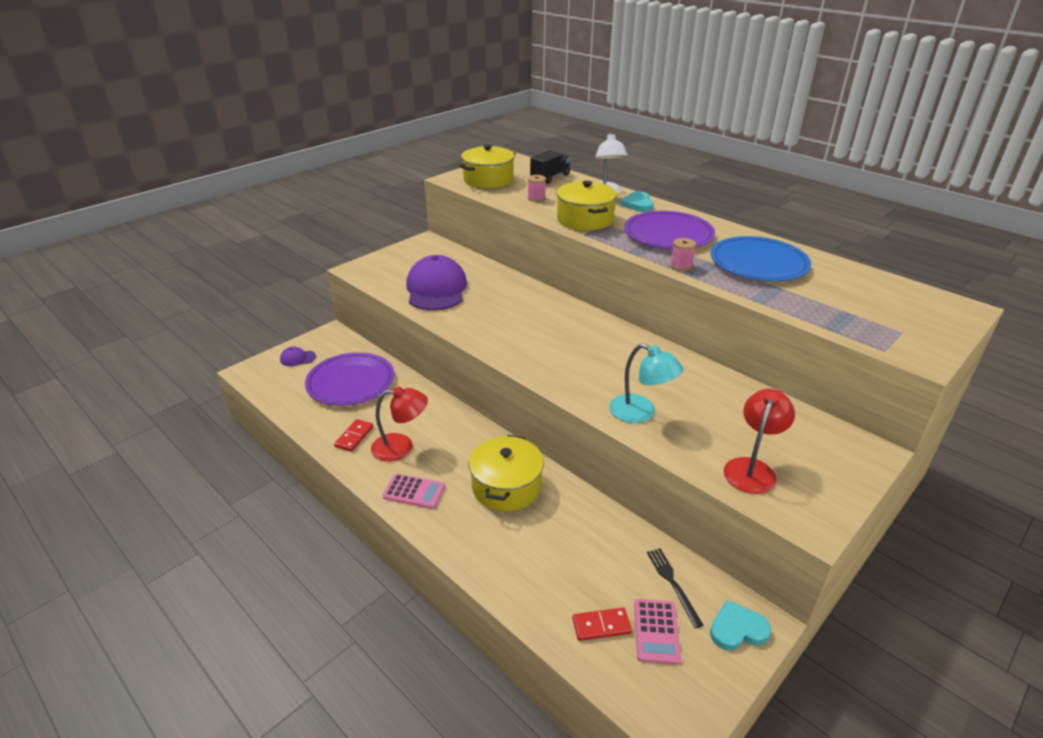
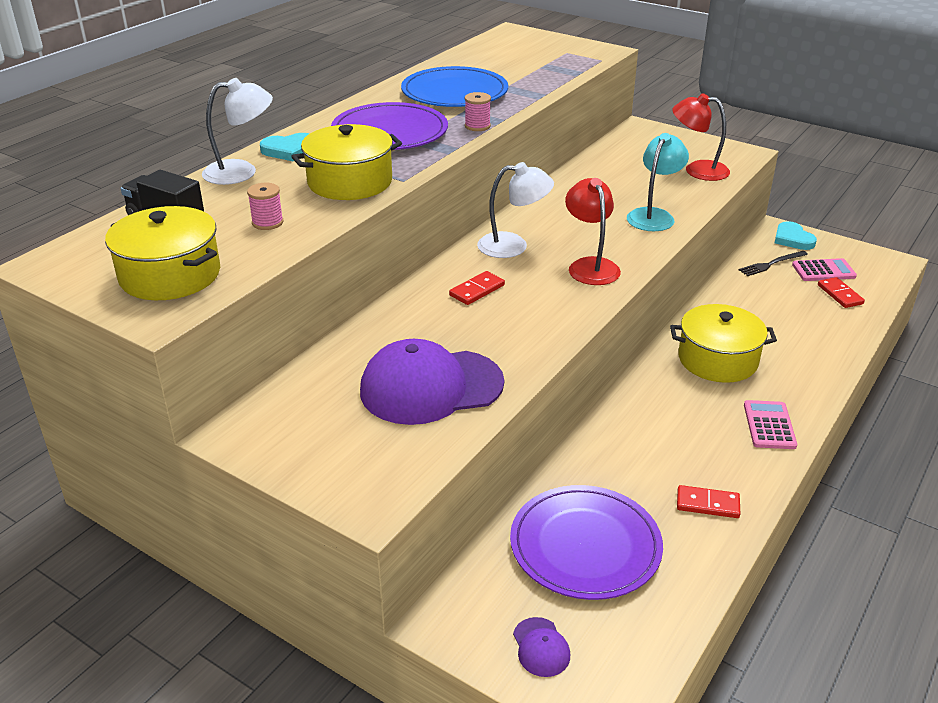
camera: 100 degrees left, 0 degrees up
(401, 447) = (702, 453): red lamp -> red lamp (590, 266)
(534, 312) = (477, 290): none -> red domino
(594, 333) = (513, 246): none -> white lamp

